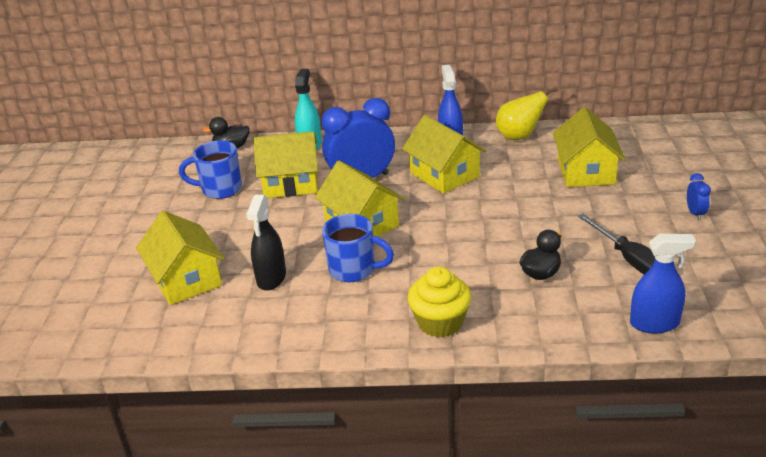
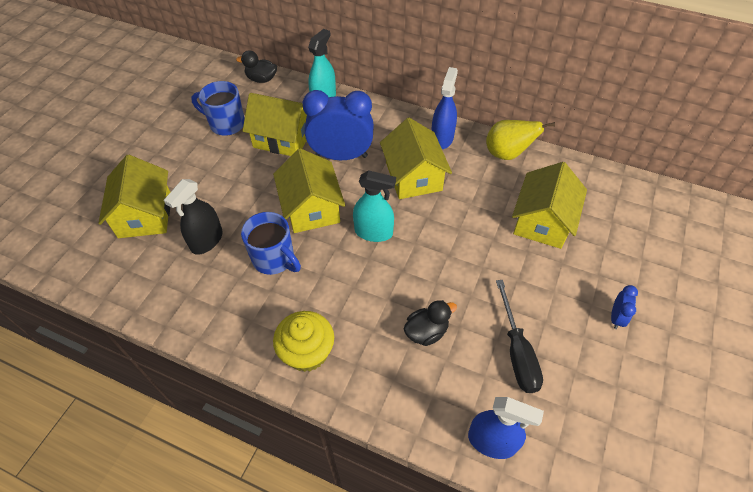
camera: 20 degrees right, 20 degrees up
(437, 223) = (373, 232): none -> turquoise spray bottle

